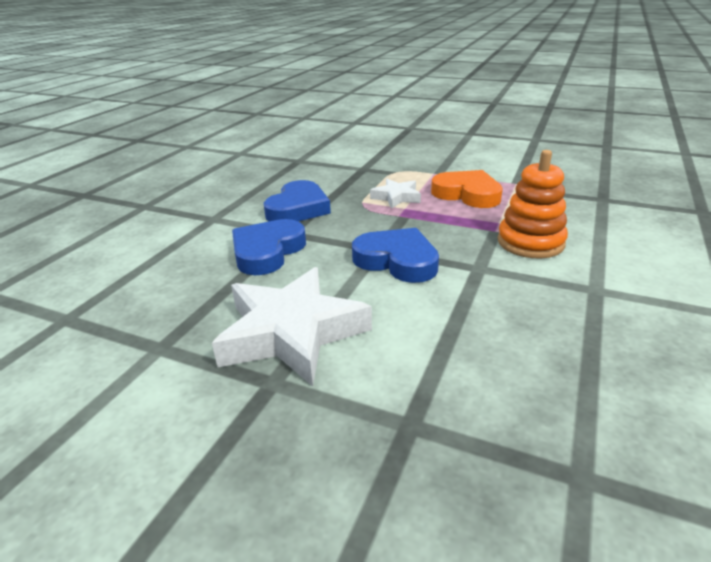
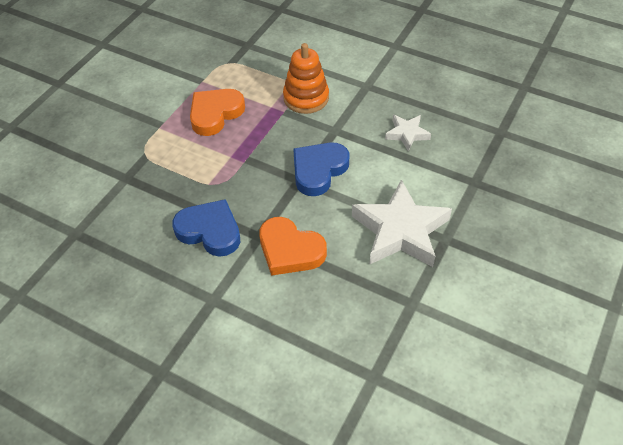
camera: 85 degrees left, 20 degrees up
(267, 251) = (290, 250): blue heart -> orange heart
(396, 197) = (207, 159): white star -> white star (407, 134)

